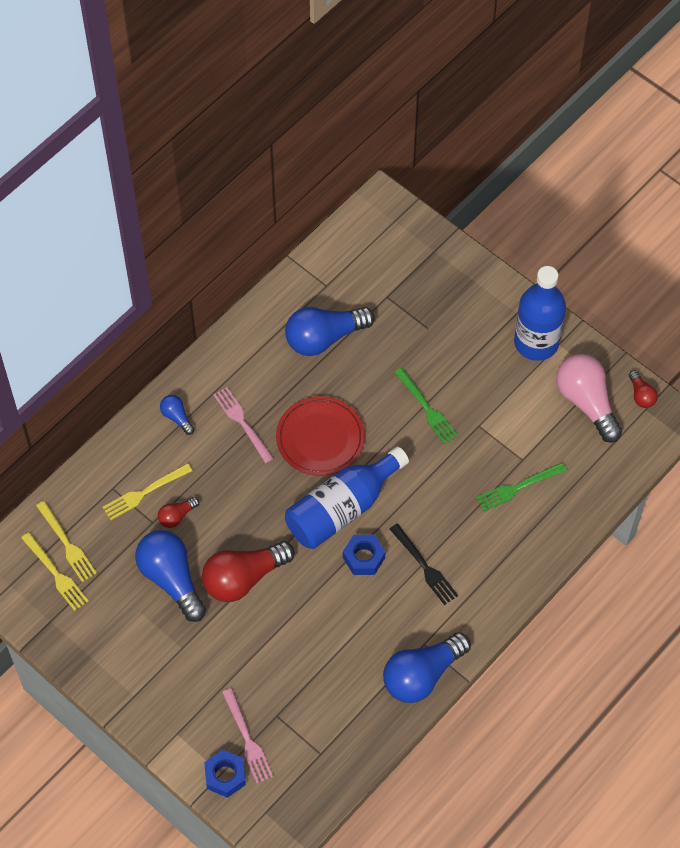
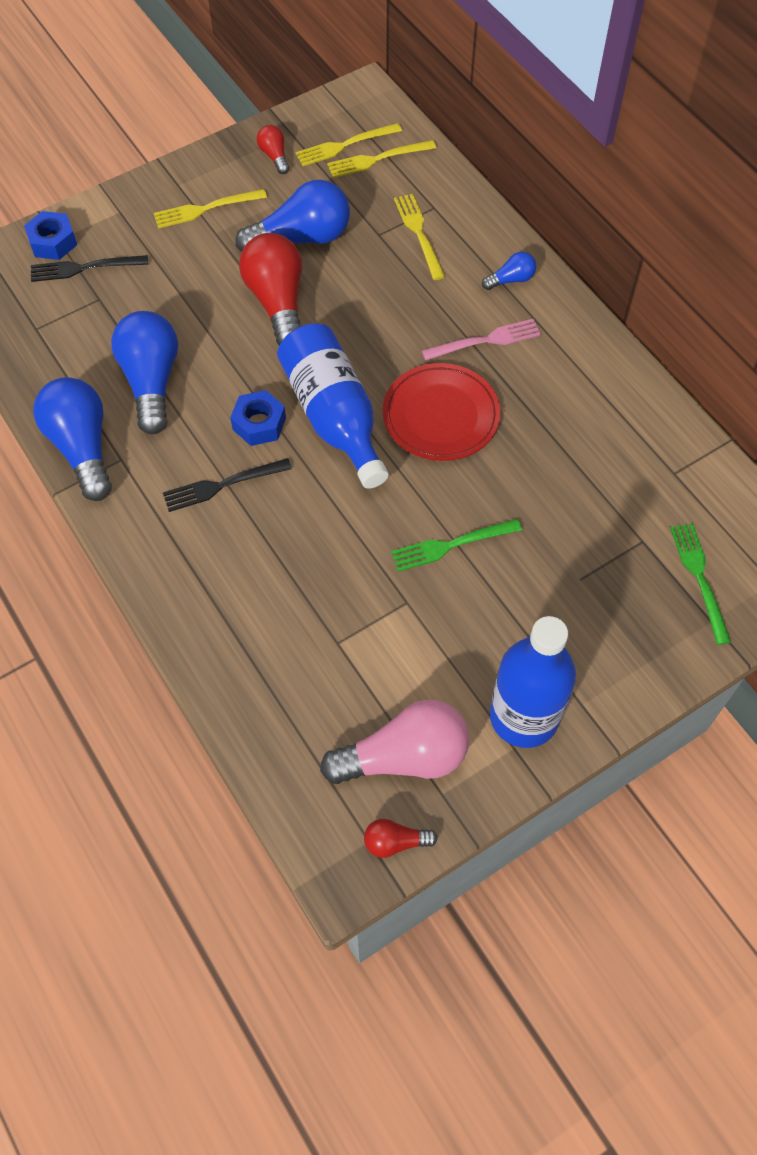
camera: 105 degrees right, 0 degrees up
(157, 664) = (205, 209): none -> yellow fork
(177, 516) = (379, 256): red light bulb -> red light bulb (274, 156)
(247, 739) = (84, 268): pink fork -> black fork
(324, 338) = (590, 452): blue light bulb -> blue light bulb (151, 381)
(517, 488) = (296, 624): green fork -> green fork (699, 577)

